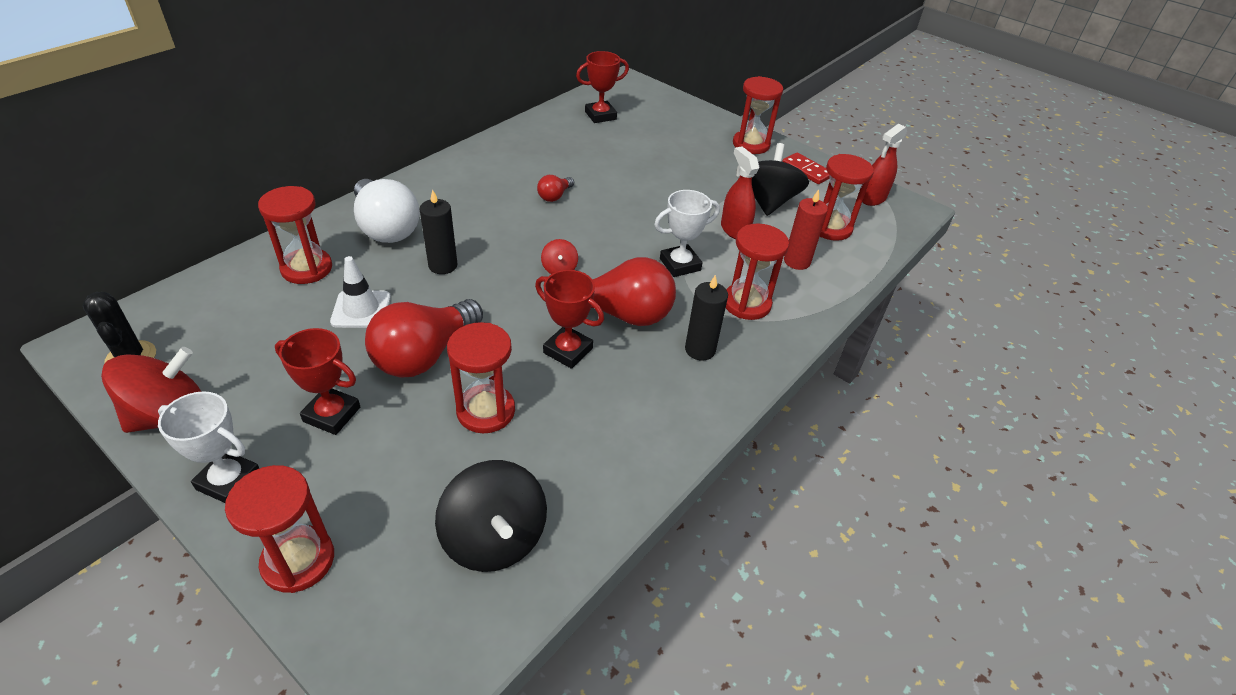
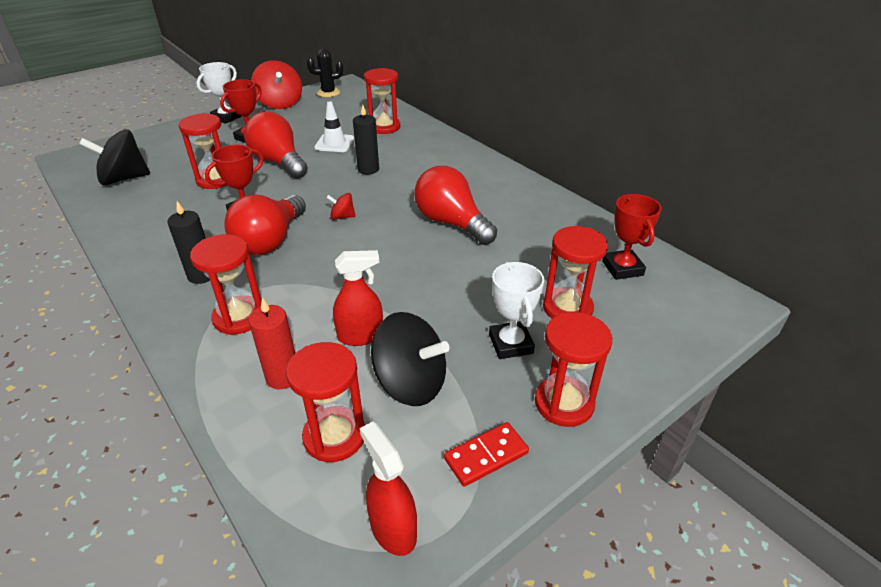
camera: 105 degrees right, 5 degrees down
(298, 560) = (164, 133): red hourglass -> red hourglass (567, 308)
(386, 228) = (422, 150): white light bulb -> none
(554, 196) = (451, 223): red light bulb -> red light bulb, size x2.15
(680, 264) = (318, 284): white trophy -> white trophy (510, 344)

